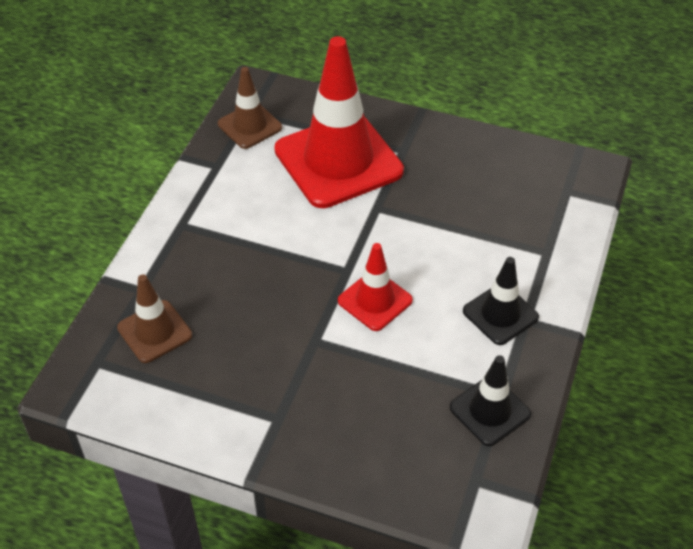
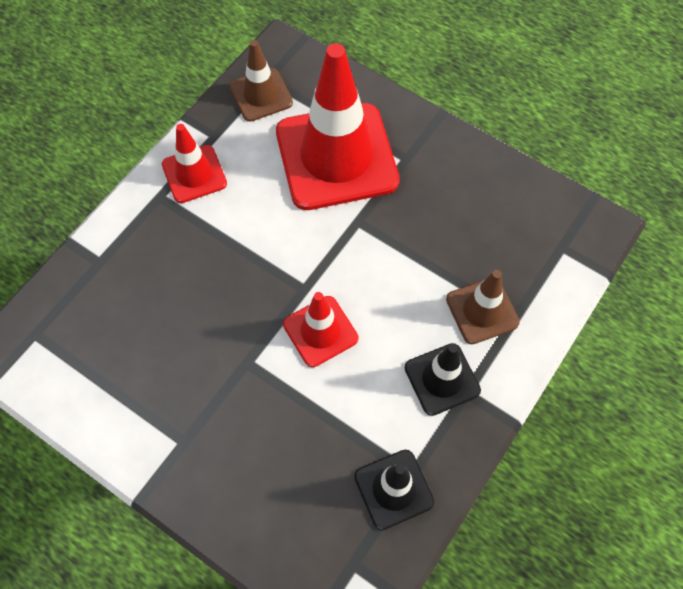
camera: 15 degrees right, 15 degrees up
(154, 331) = (97, 313): brown traffic cone -> brown traffic cone (482, 311)
(209, 200) = (194, 174): none -> red traffic cone

